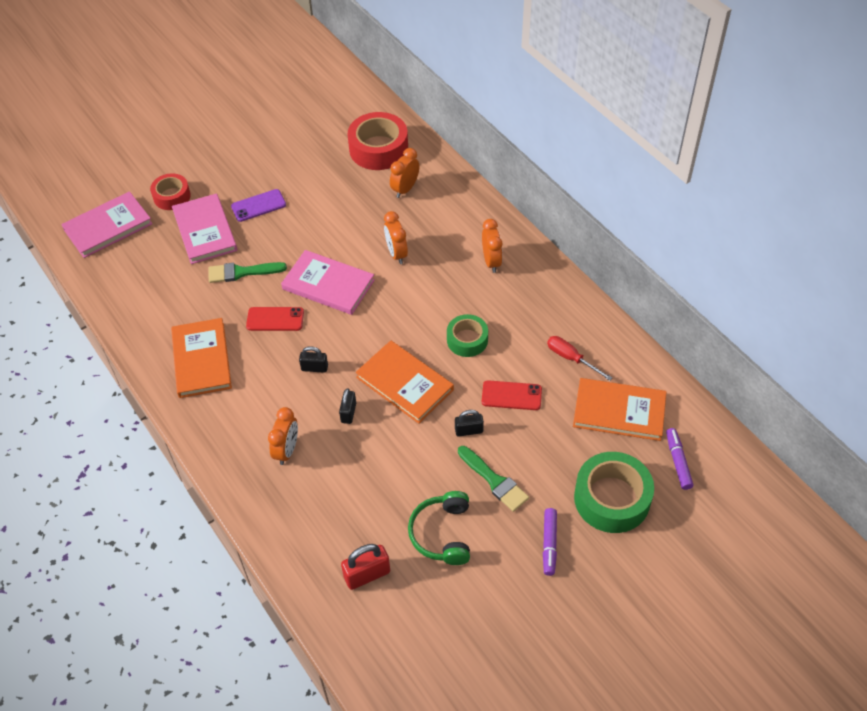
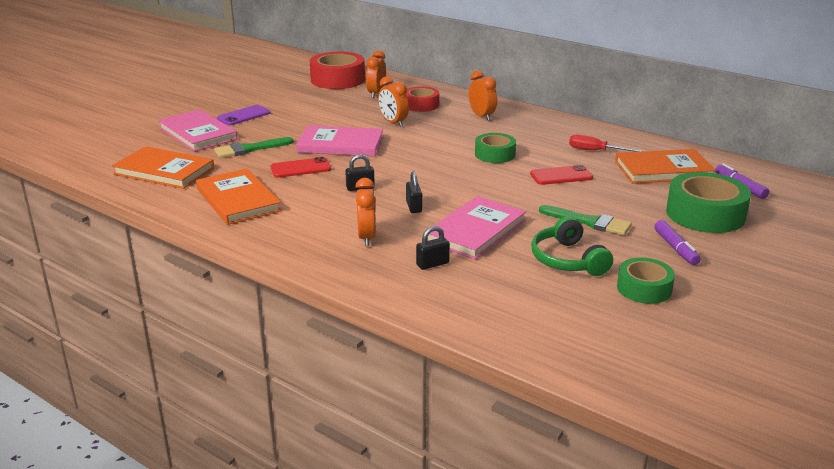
camera: 20 degrees left, 25 degrees down
(108, 227) = (92, 143): pink book -> pink book (475, 231)
(172, 196) = (152, 121): red tape -> red tape (421, 105)
(367, 574) = (513, 298): red padlock -> none
(405, 383) = (456, 184): orange book -> orange book (164, 171)
(469, 430) = (539, 199): black padlock -> black padlock (432, 264)
(485, 594) = (644, 288): none -> green tape

